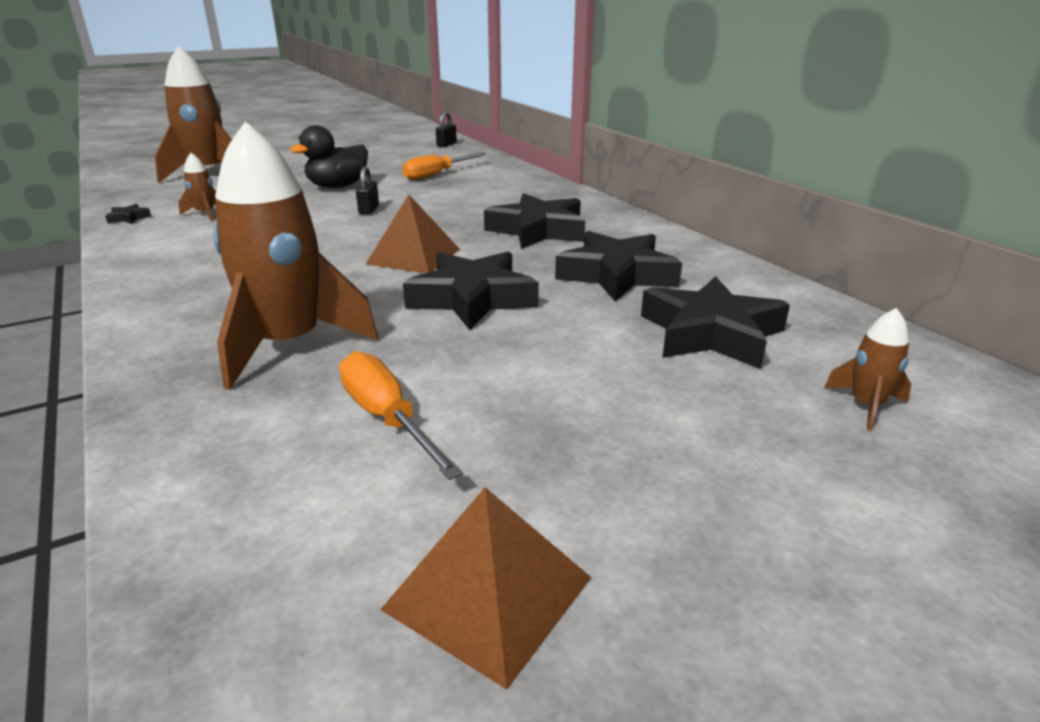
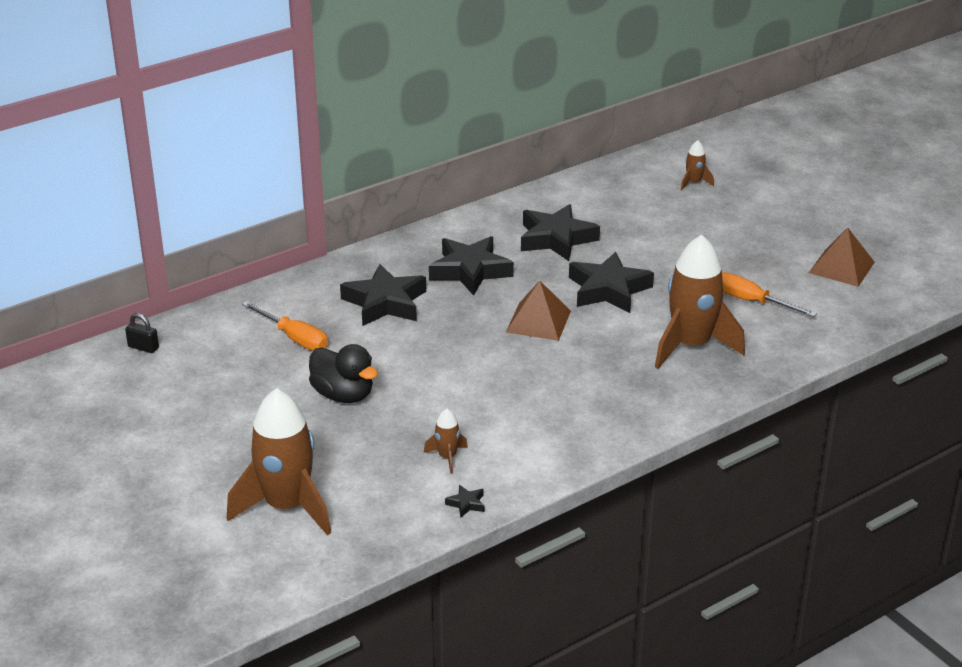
camera: 95 degrees left, 5 degrees up
(369, 210) = (424, 361): black padlock -> none
(387, 418) = (751, 301): orange screwdriver -> orange screwdriver turned 75 degrees clockwise
(710, 333) = (633, 213): black star -> black star (385, 303)

